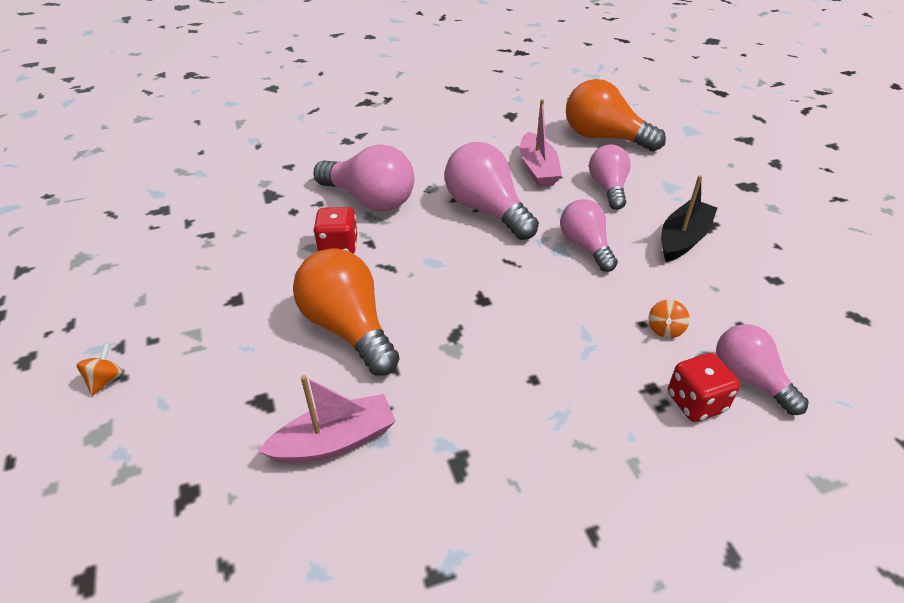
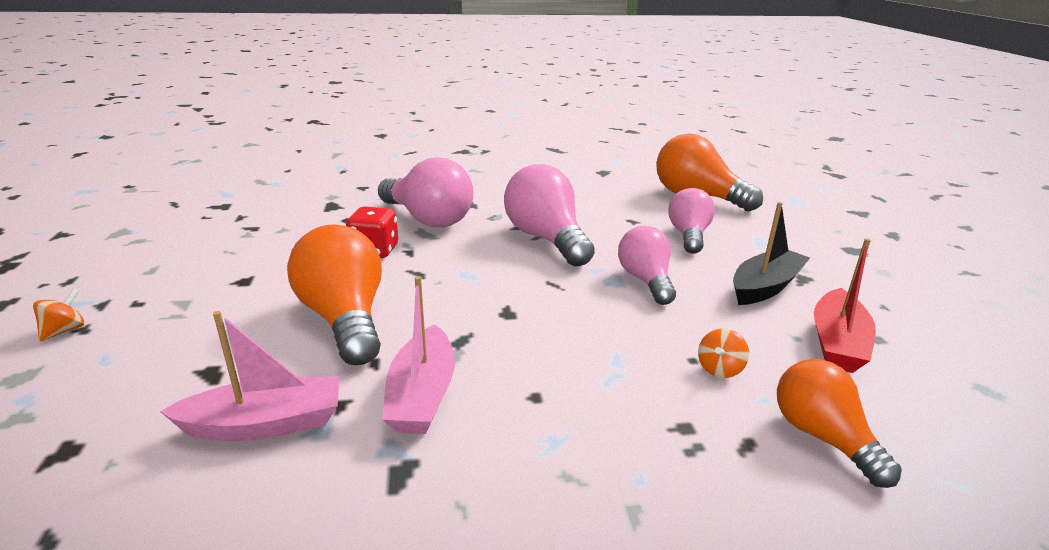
camera: 10 degrees right, 15 degrees down
(538, 169) = (615, 213): pink boat -> pink boat (422, 394)
(696, 402) = (741, 452): red dice -> none
(747, 289) = (837, 343): none -> red boat
(749, 379) = (823, 437): pink light bulb -> orange light bulb

